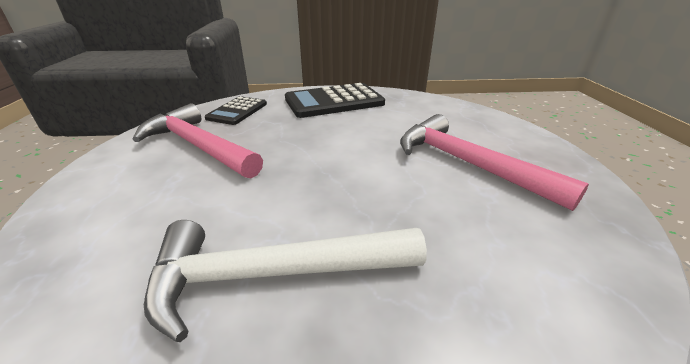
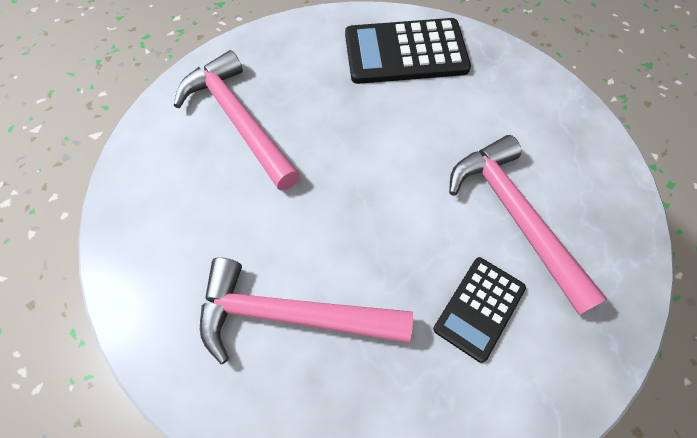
camera: 15 degrees right, 30 degrees up
(237, 111) = (284, 53): black calculator -> black calculator (479, 308)
(273, 275) = (291, 316): white hammer -> pink hammer

